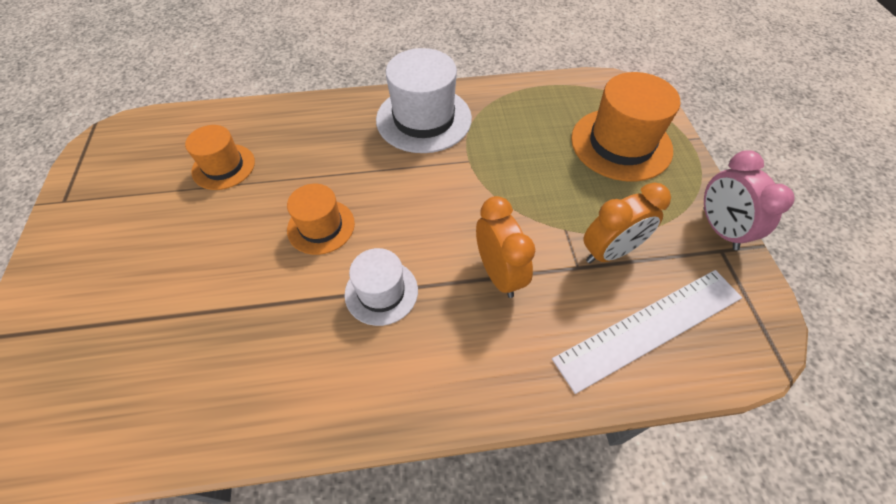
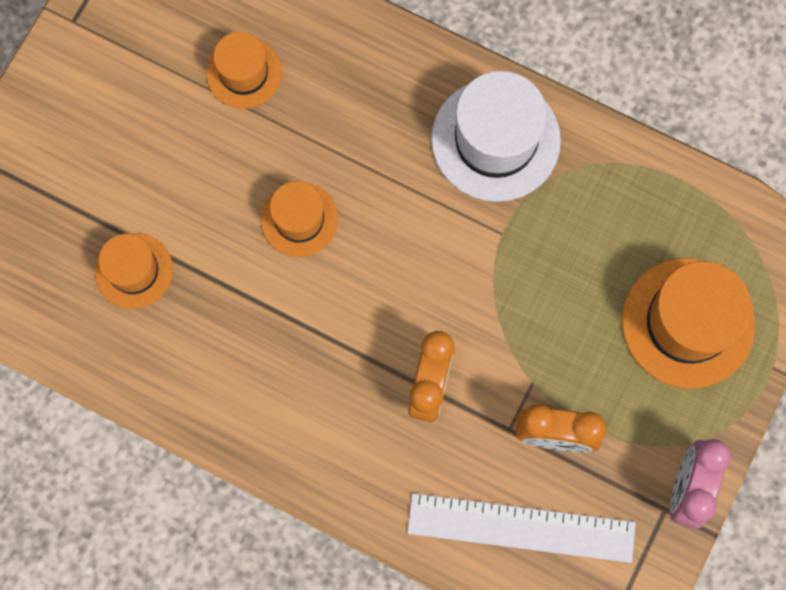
camera: 35 degrees right, 20 degrees up
(197, 338) = (134, 270): none -> orange hat
(381, 292) = (311, 331): white hat -> none

